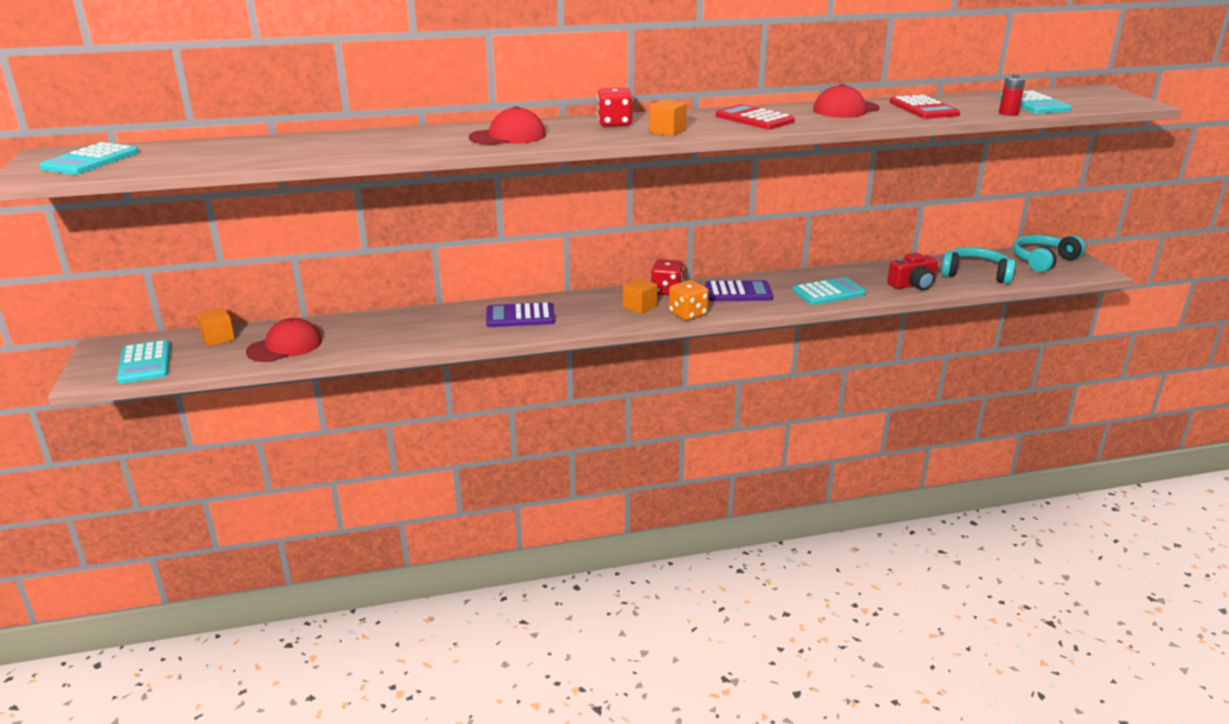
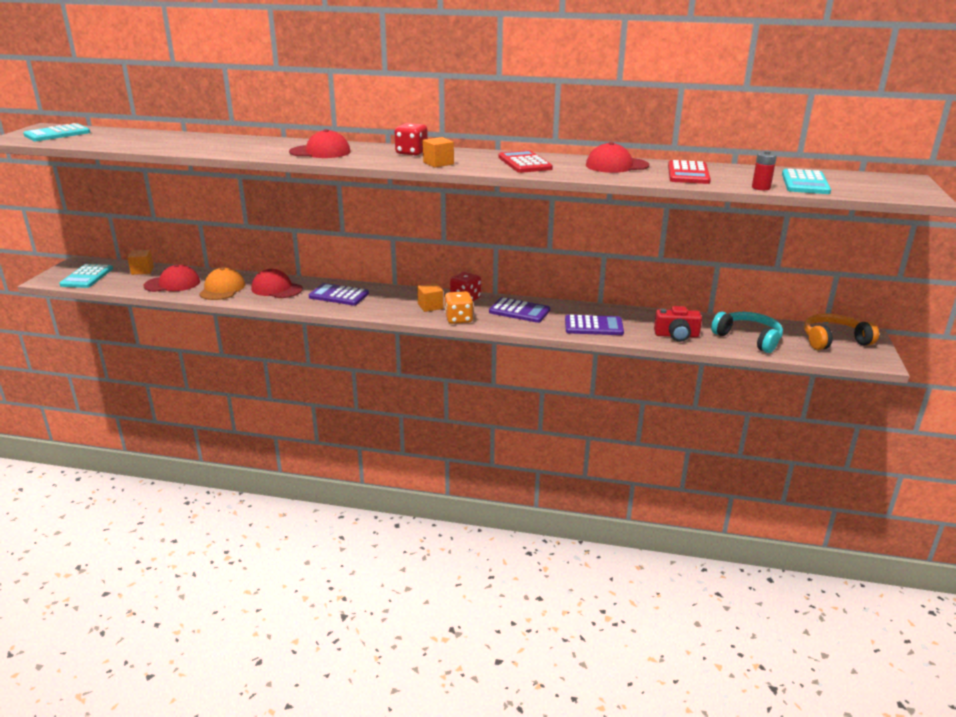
camera: 25 degrees right, 0 degrees up
(362, 339) = (222, 289): none -> orange cap
(433, 324) = (276, 289): none -> red cap
(828, 292) = (593, 326): turquoise calculator -> purple calculator
(1043, 261) = (833, 340): turquoise headphones -> orange headphones

